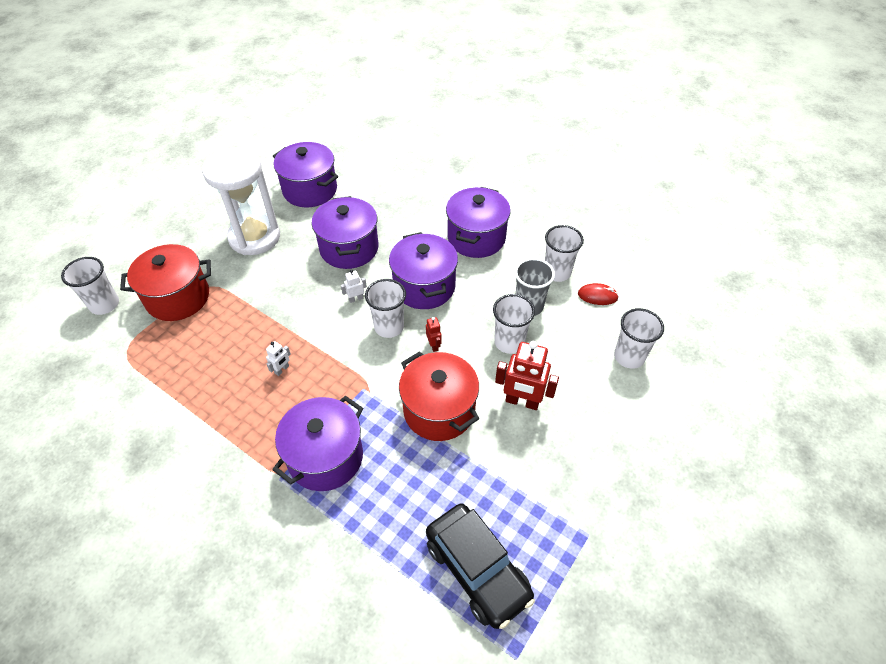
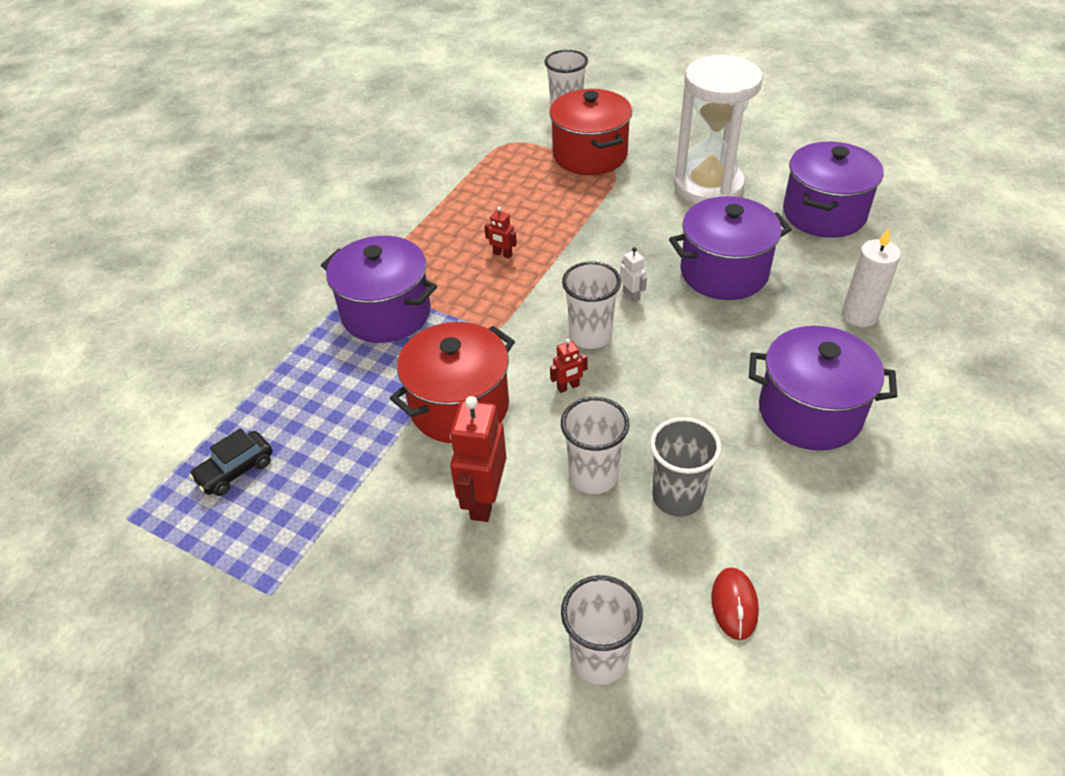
camera: 85 degrees right, 5 degrees down
(282, 370) = (502, 254): white robot -> red robot
(406, 199) = (859, 315): none -> white candle
(424, 286) = (677, 362): purple pot -> none
(477, 570) = (235, 470): black car -> black car, size x0.52
(557, 272) = (771, 535): white cup -> none

